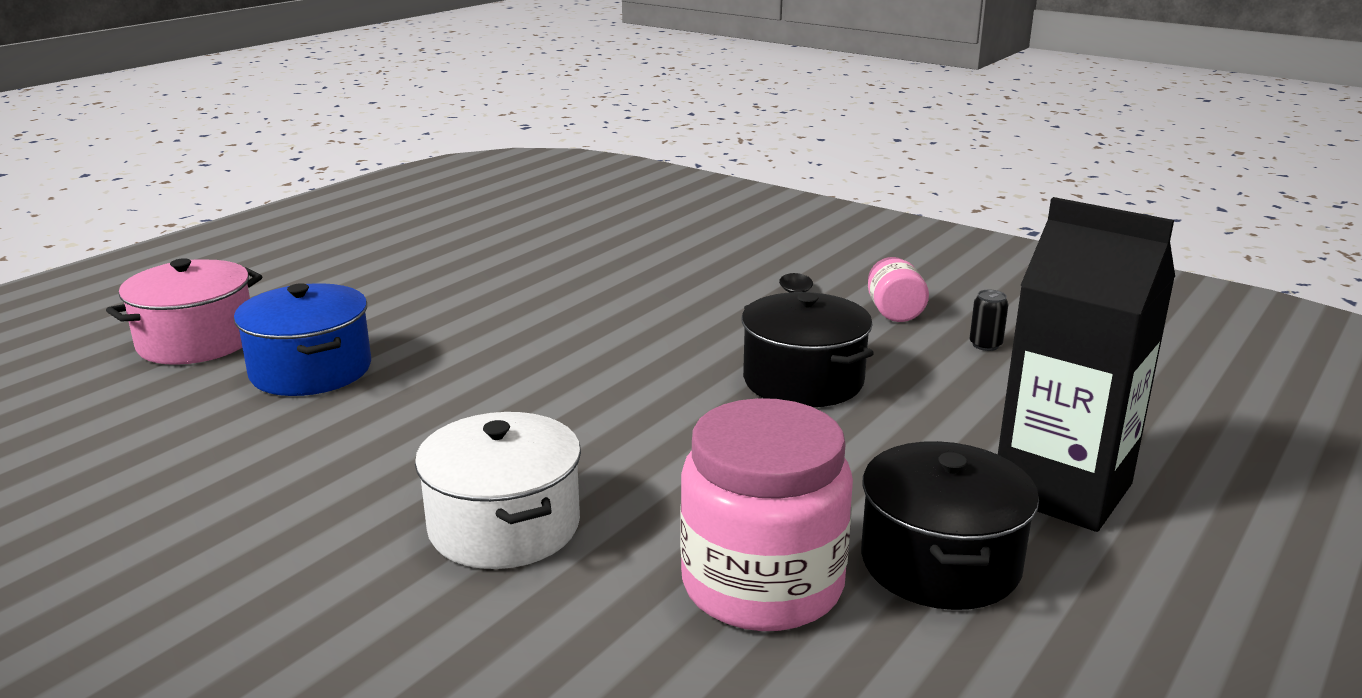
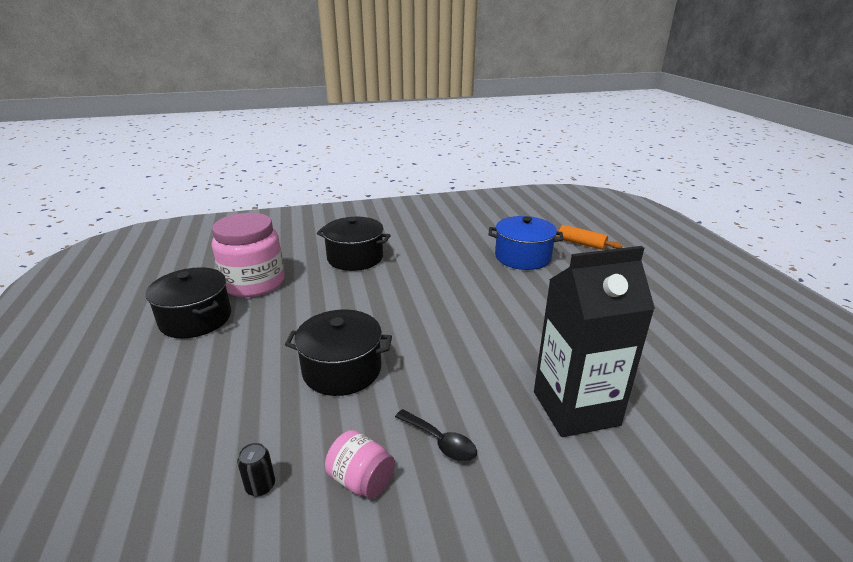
camera: 130 degrees right, 5 degrees up
(196, 341) = (581, 243): pink pot -> orange rolling pin
(504, 526) = (355, 258): white pot -> black pot
(1062, 490) = (152, 380): black carton -> black carton (575, 408)

